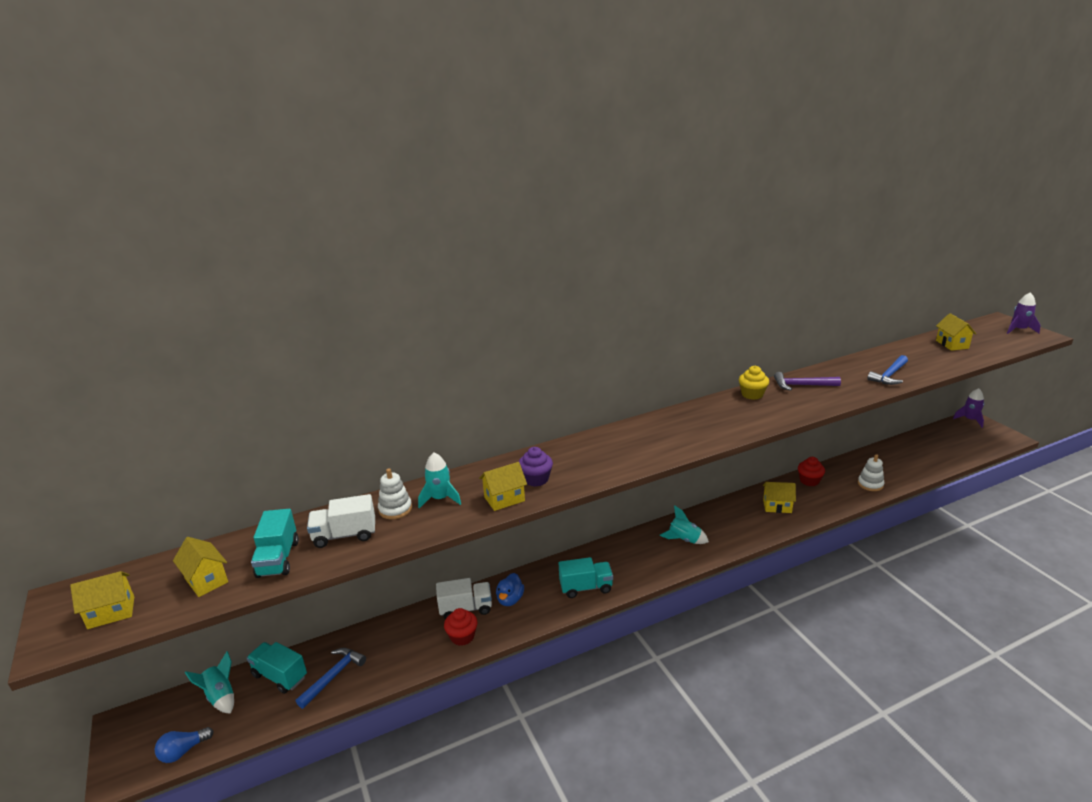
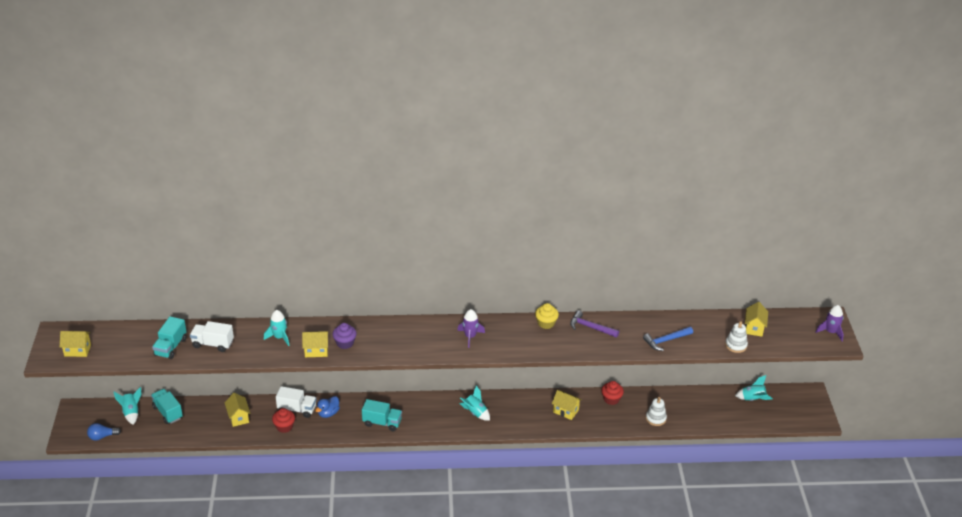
camera: 20 degrees right, 10 degrees up
(206, 580) = (129, 347): yellow house -> yellow house (238, 417)
(333, 676) = (198, 423): blue hammer -> none
(395, 509) = (250, 336): white stacking toy -> white stacking toy (736, 345)
(933, 440) = (753, 399): none -> turquoise rocket
(970, 420) = (808, 392): purple rocket -> purple rocket (470, 336)

